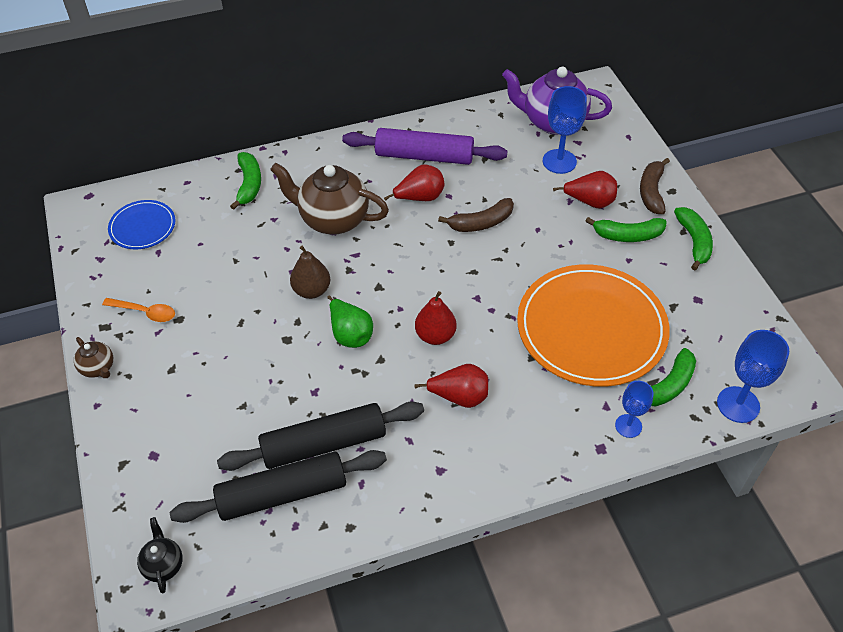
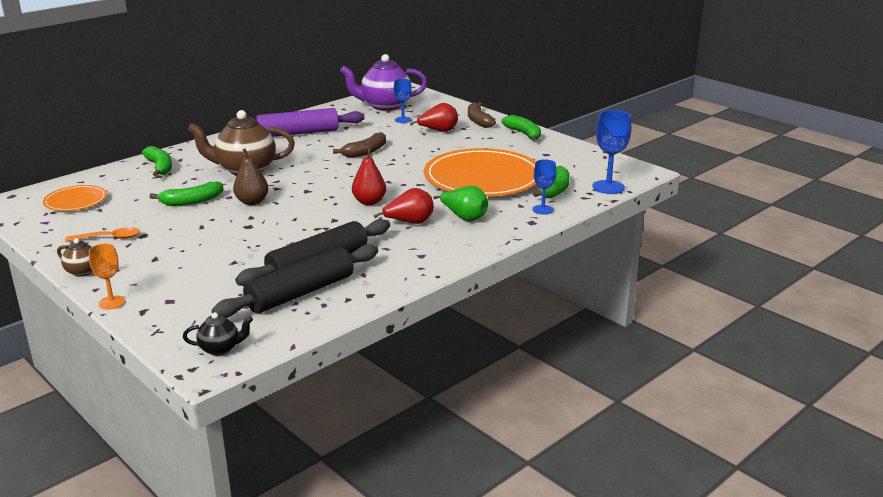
camera: 25 degrees left, 25 degrees down
(101, 436) = (112, 302): none -> orange goblet
(142, 227) = (75, 201): blue plate -> orange plate
(163, 565) = (220, 349): black teapot -> black teapot turned 120 degrees clockwise
(350, 334) = (300, 214): green pear -> green pear (464, 217)
(420, 197) = (309, 150): red pear -> none
(559, 161) = (403, 120): blue goblet -> blue goblet, size x0.63
(627, 235) = (476, 139): green banana -> green banana (191, 201)

